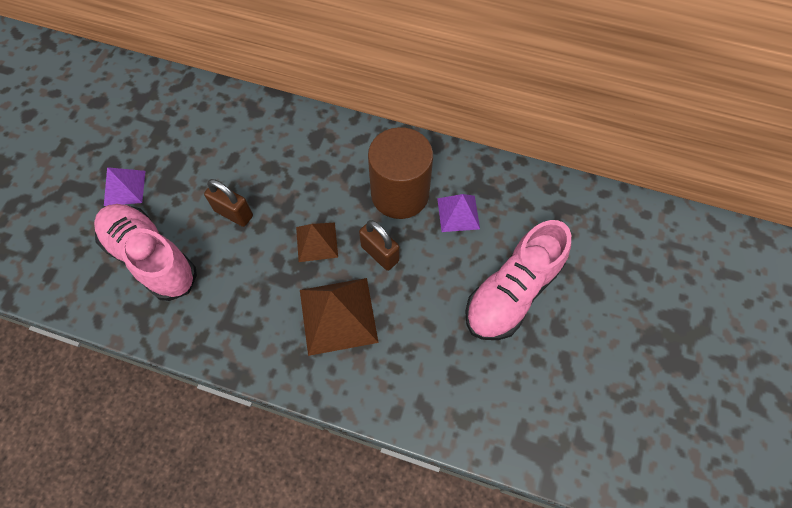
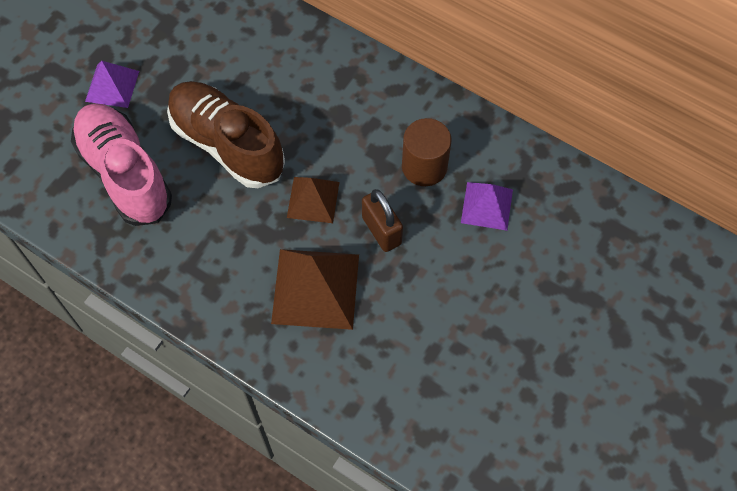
camera: 15 degrees right, 0 degrees up
(234, 213) = (227, 144): brown padlock -> brown shoe
(400, 194) = (424, 166): brown cylinder -> brown cylinder, size x0.65
(512, 292) = (522, 312): pink shoe -> none

